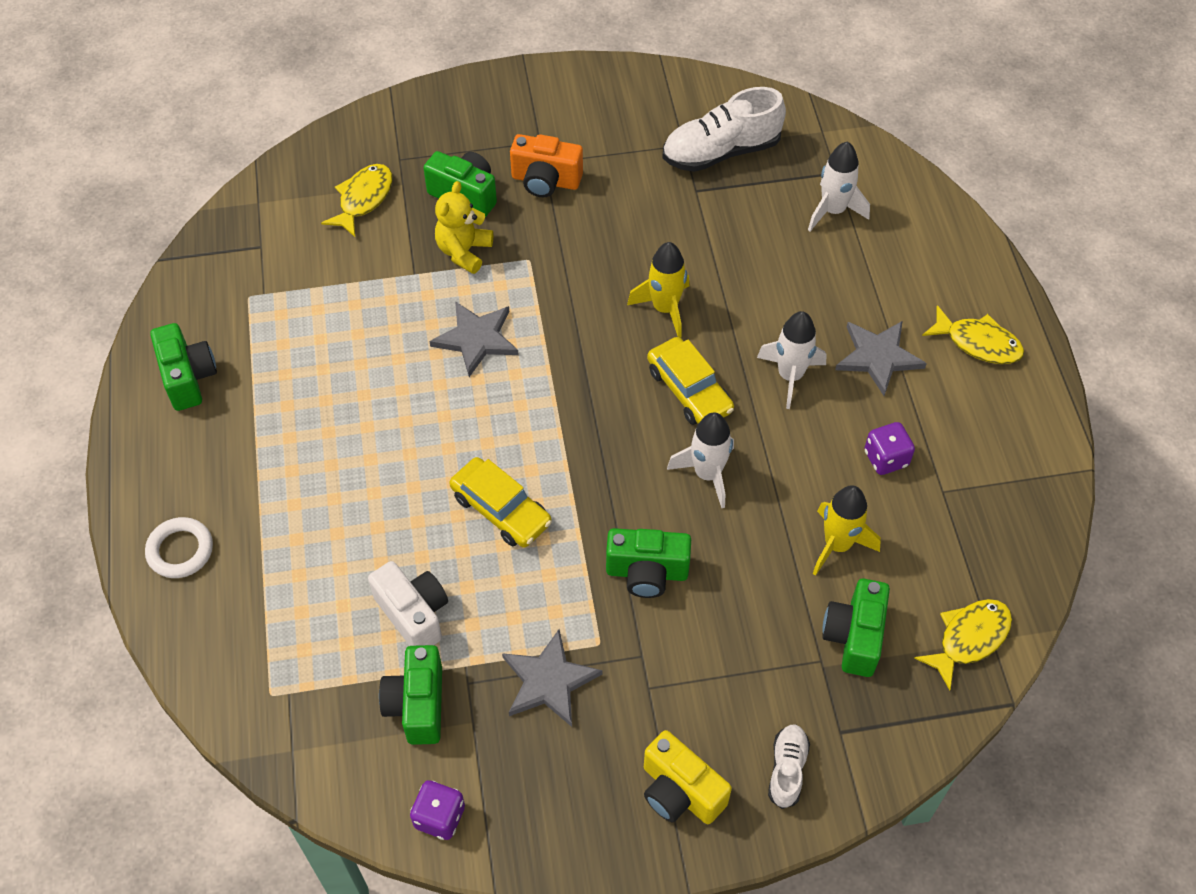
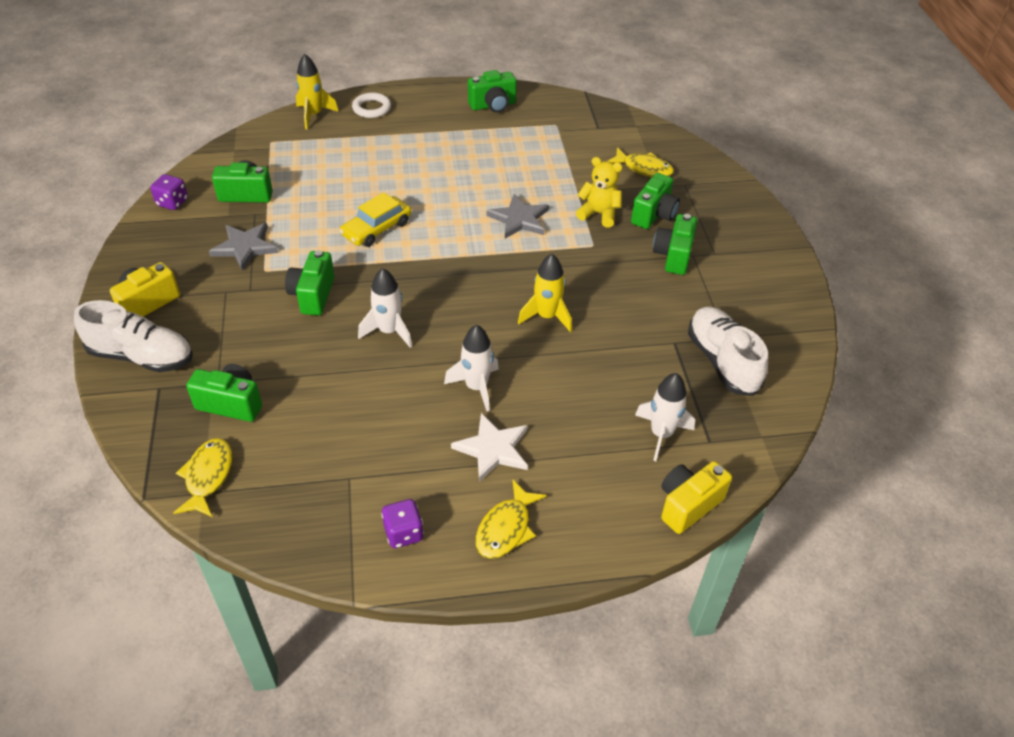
camera: 90 degrees right, 10 degrees down
(414, 614) = (308, 192): white camera -> none
(545, 181) = (673, 256): orange camera -> green camera
(689, 390) = (467, 326): yellow car -> none
(787, 769) = (142, 356): white shoe -> white shoe, size x1.88
(837, 545) = (312, 402): yellow rocket -> yellow rocket (314, 115)
(878, 357) = (493, 449): grey star -> white star
(886, 458) = (387, 442): purple dice -> purple dice (403, 533)
(919, 196) = (688, 505): none -> yellow camera
(969, 639) = (208, 476): yellow fish -> yellow fish turned 135 degrees counterclockwise

